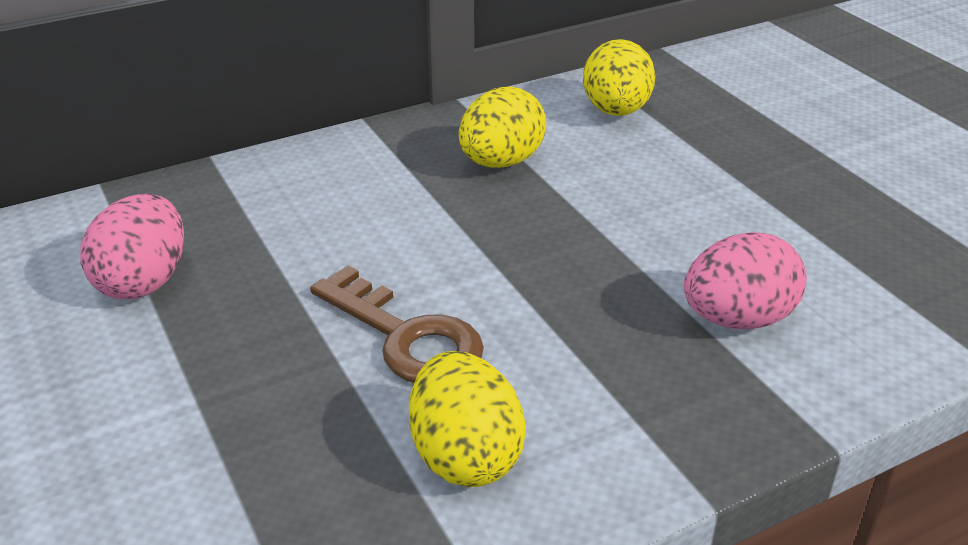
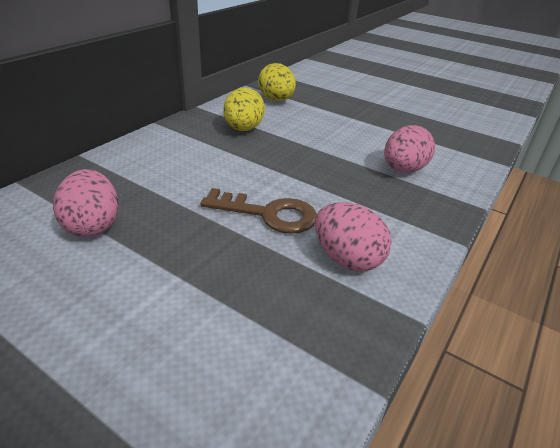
camera: 30 degrees left, 0 degrees up
(465, 456) = (347, 259): yellow egg -> pink egg

